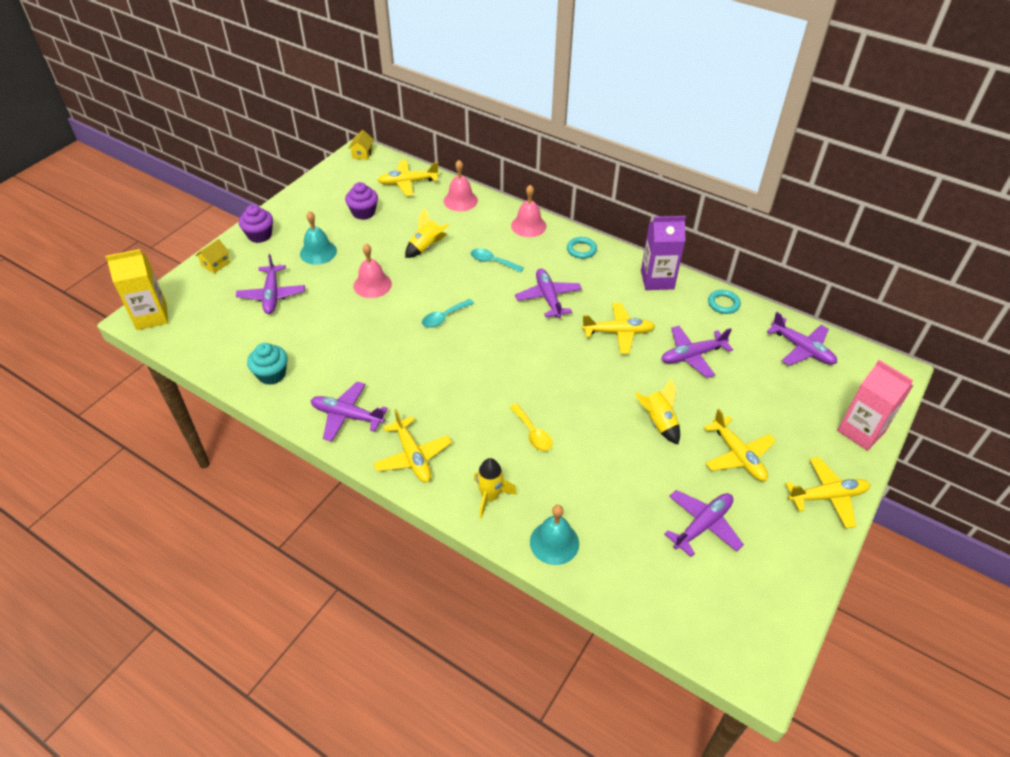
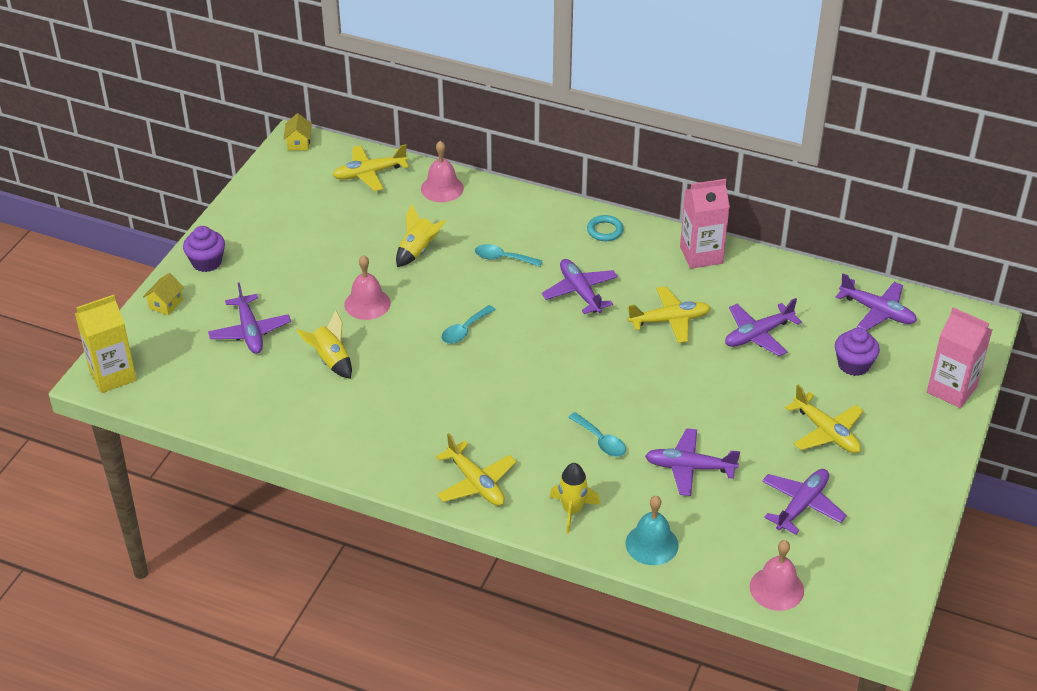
camera: 10 degrees left, 5 degrees down
(271, 374) = (284, 420): turquoise cupcake -> none
(318, 252) = (287, 273): turquoise bell -> none
(347, 416) = (388, 452): purple plane -> purple plane (689, 468)
(363, 212) = (326, 218): purple cupcake -> purple cupcake (853, 365)
(528, 225) = (534, 209): pink bell -> pink bell (776, 588)
(533, 433) = (601, 441): yellow spoon -> turquoise spoon
(657, 280) = (701, 255): purple carton -> pink carton
(658, 422) = (735, 410): yellow rocket -> yellow rocket (331, 360)
(723, 304) = (782, 273): turquoise ring -> none
(827, 496) = (925, 459): yellow plane -> none

